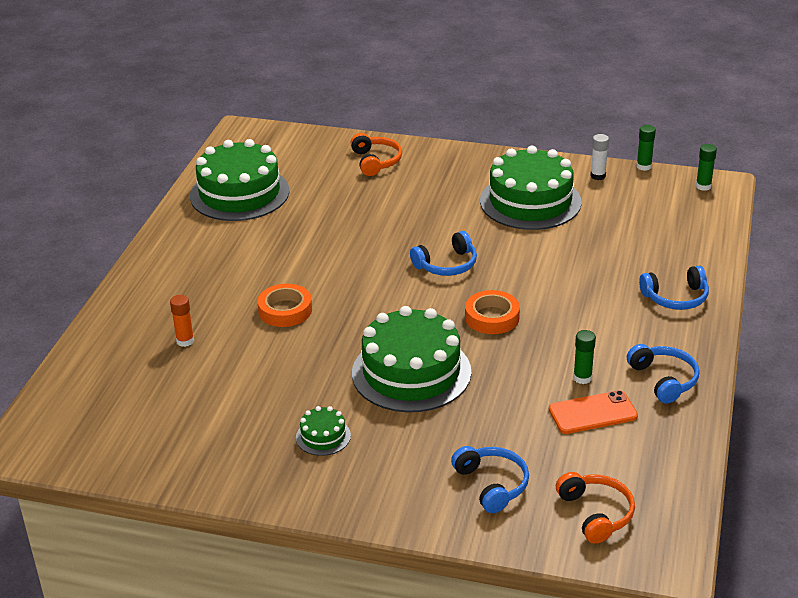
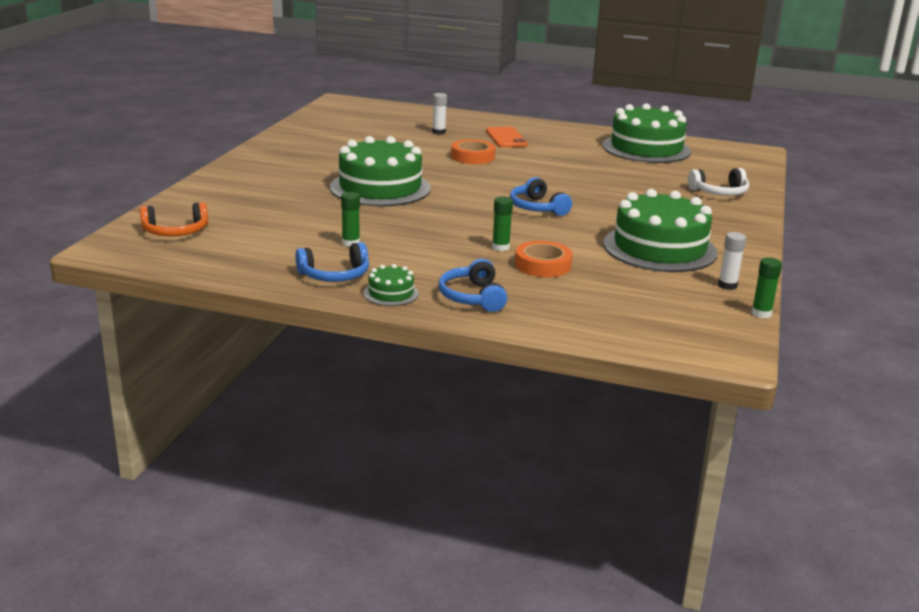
camera: 90 degrees right, 10 degrees down
(185, 341) = (439, 132): orange glue stick -> white glue stick
(323, 436) = (314, 161): green cake -> green cake (391, 293)
(376, 161) = (720, 192): orange headphones -> white headphones
(492, 317) = (451, 218): orange tape -> orange tape (543, 265)
(492, 484) = (232, 203): blue headphones -> none
(592, 413) = (300, 242): orange phone -> orange phone (506, 138)
(703, 186) = (723, 344): green glue stick -> green glue stick (500, 247)

